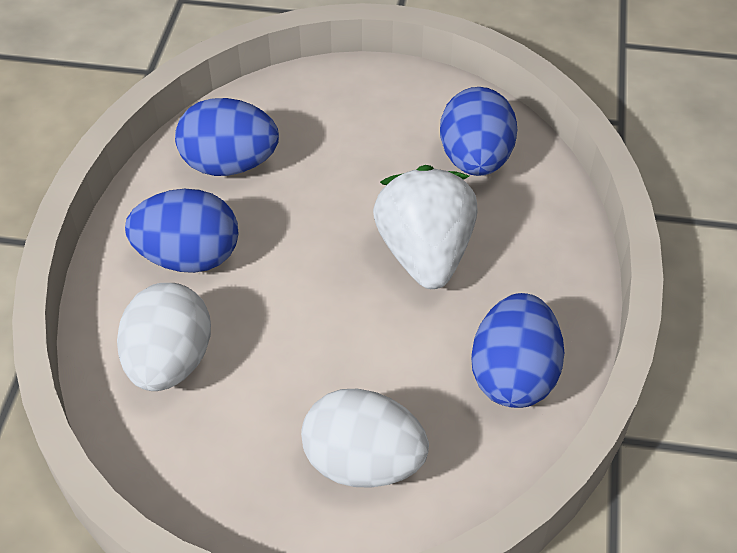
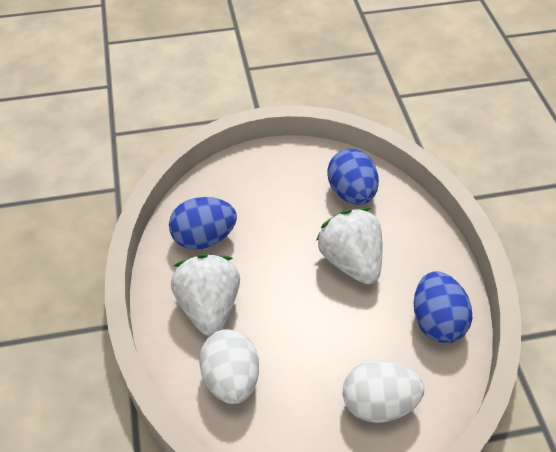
camera: 20 degrees left, 0 degrees up
(189, 257) = (209, 307): blue egg -> white strawberry

